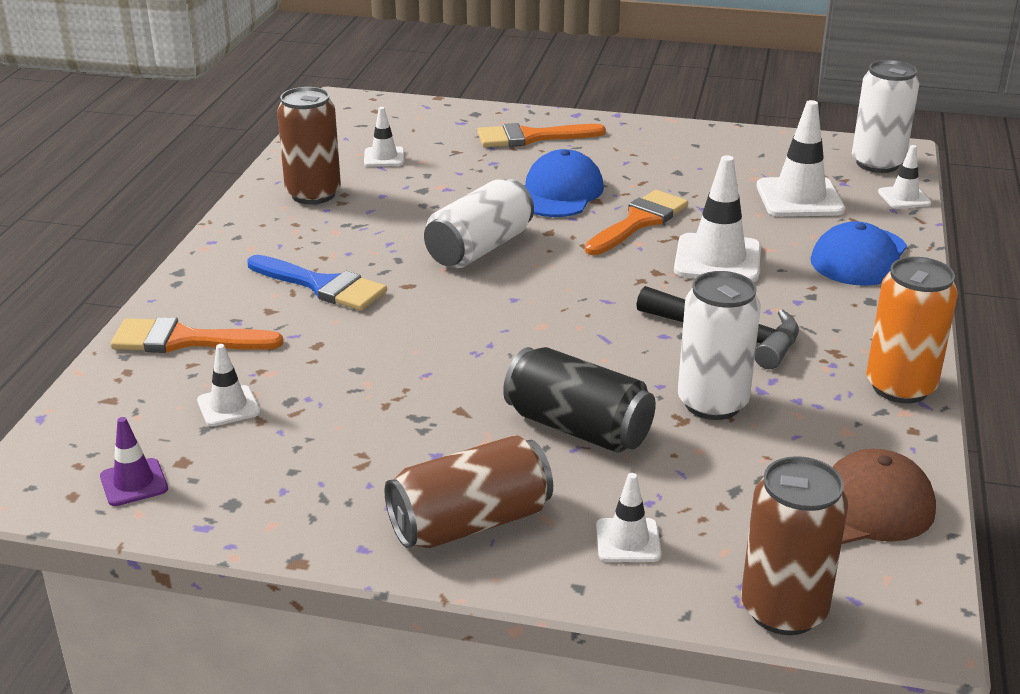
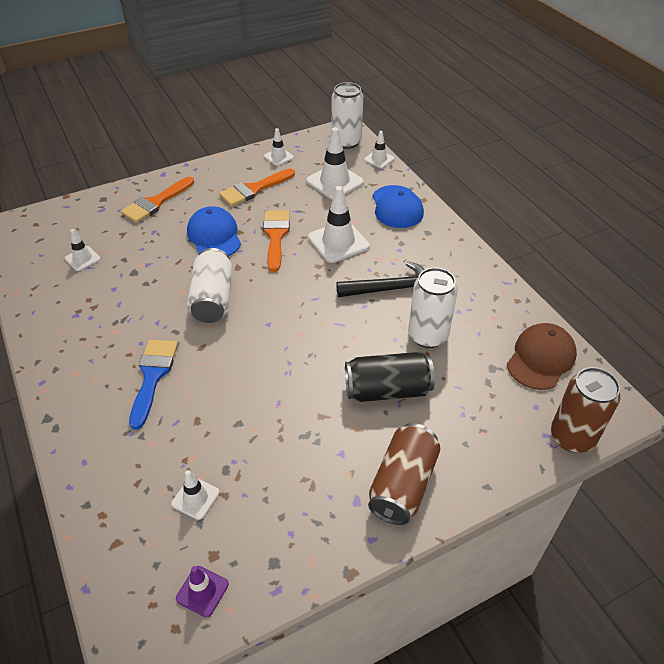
camera: 40 degrees left, 15 degrees up
(184, 340) = (112, 468): orange brush -> orange brush (253, 189)
(313, 194) = (68, 310): brown can -> none
(323, 286) = (153, 376): blue brush -> blue brush turned 75 degrees counterclockwise
(628, 541) = (478, 443): white traffic cone -> white traffic cone (278, 157)
(900, 387) = (489, 278): orange can -> none

